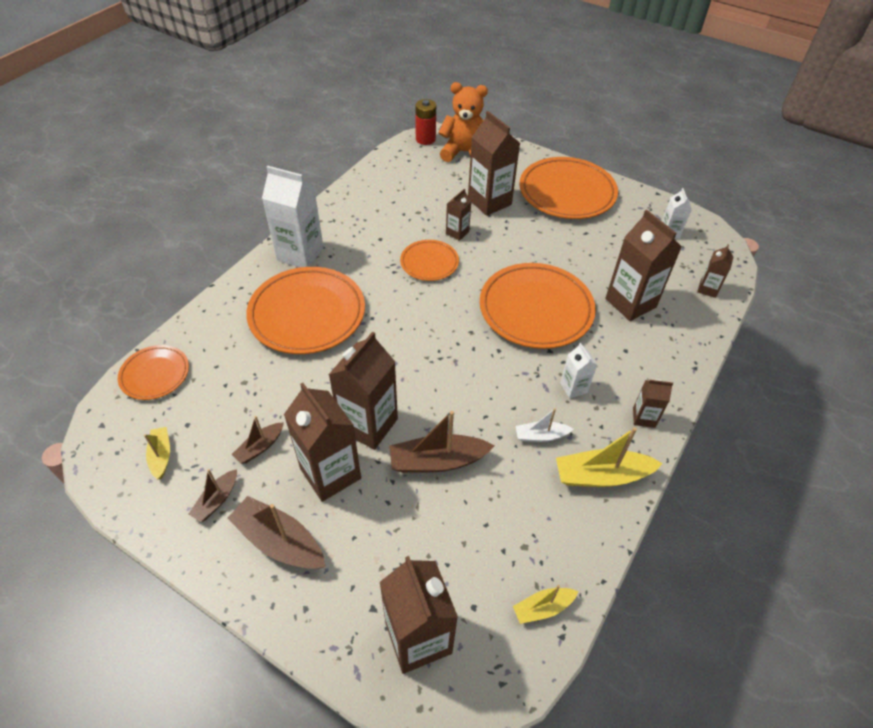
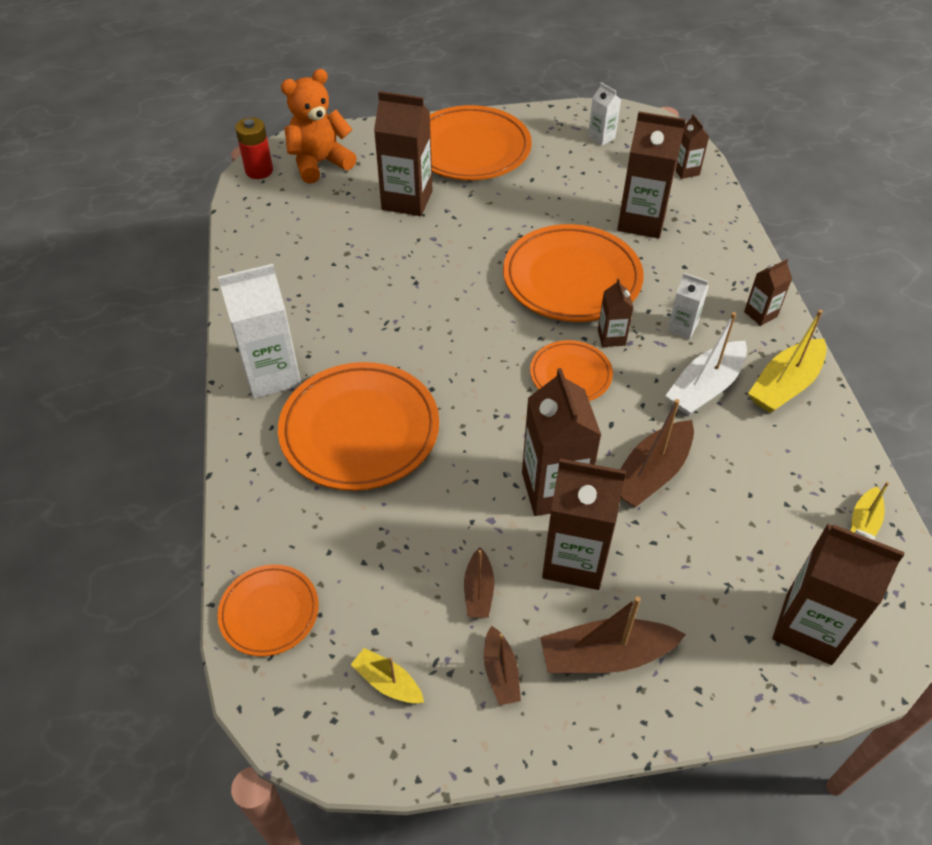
camera: 40 degrees left, 0 degrees up
(429, 263) = (421, 297): orange plate -> orange plate (570, 375)
(457, 232) = (412, 250): brown carton -> brown carton (611, 337)
(541, 436) = (705, 387): white boat -> white boat, size x1.75

